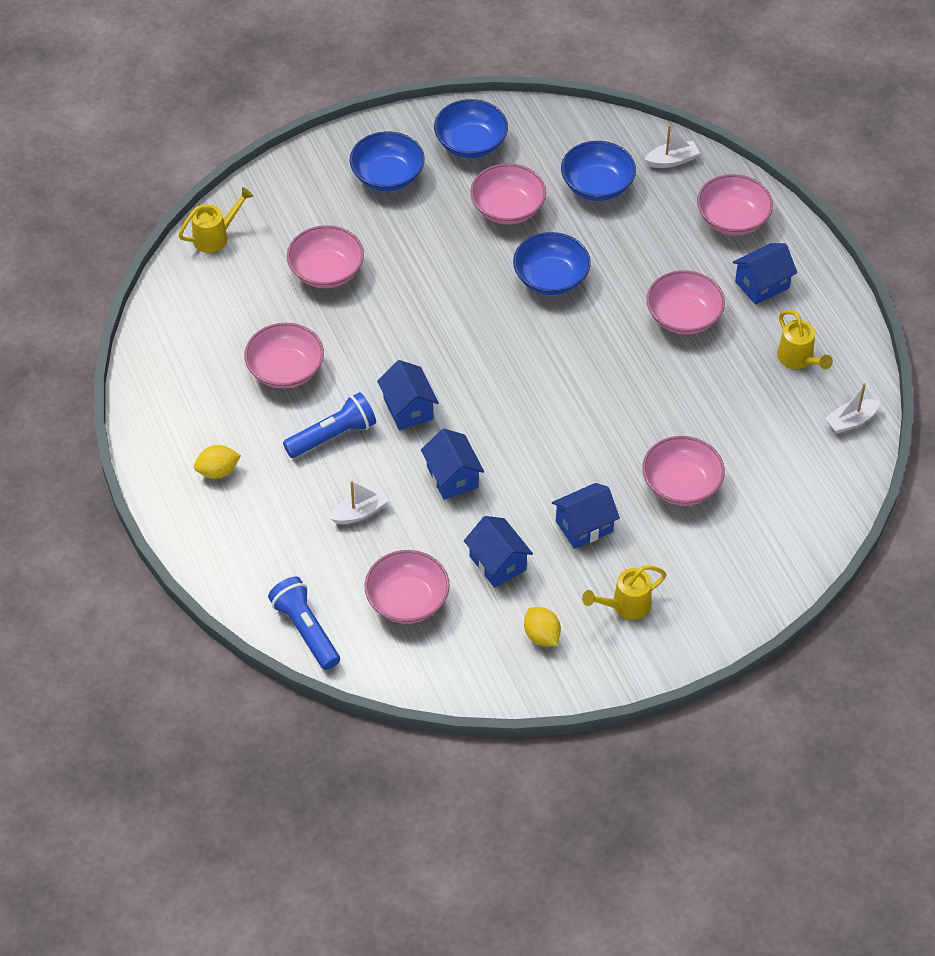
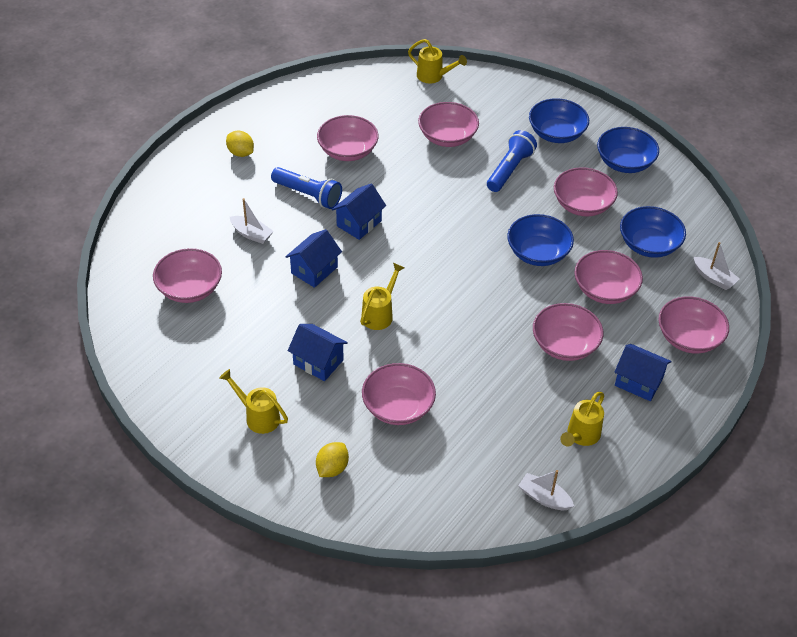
camera: 60 degrees right, 5 degrees down
(306, 630) = (134, 246): blue flashlight -> blue flashlight (509, 170)
(497, 563) = (252, 325): blue house -> none
(541, 635) = (201, 376): yellow lemon -> yellow lemon (332, 468)
(551, 447) = (380, 314): none -> yellow watering can
(634, 250) = (605, 289): none -> pink bowl

